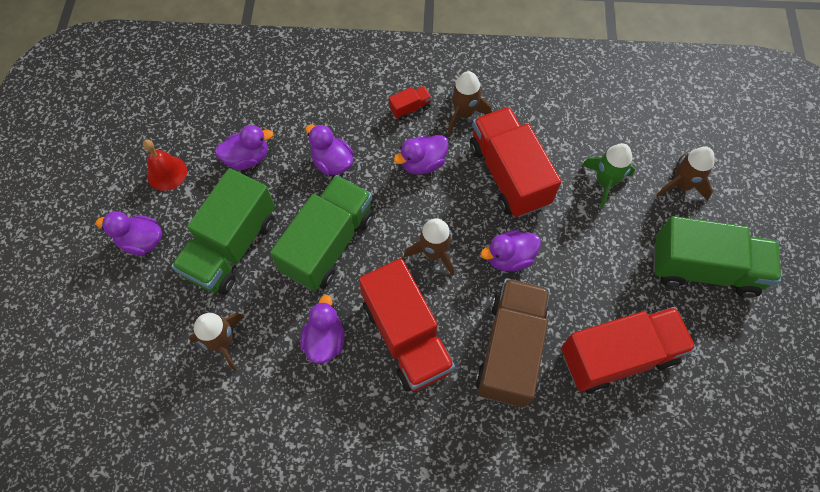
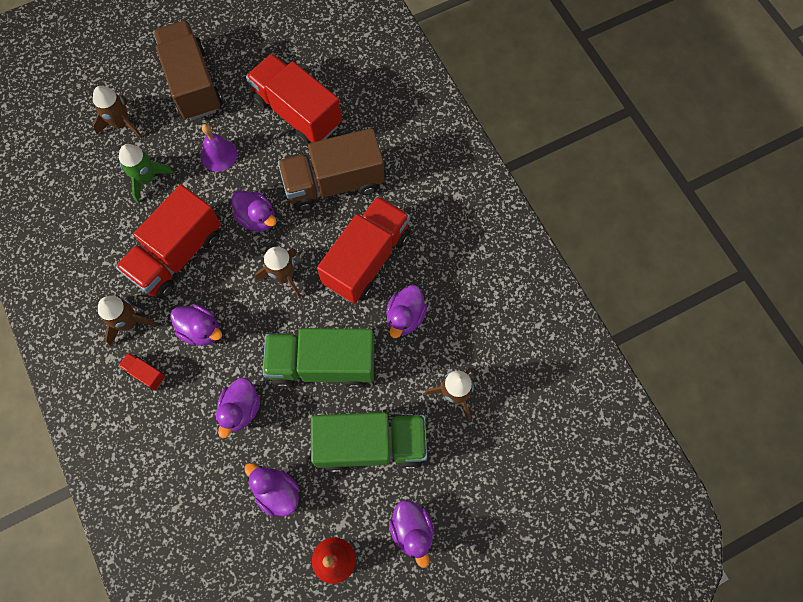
camera: 120 degrees left, 5 degrees up
(325, 340) = (405, 317): purple duck -> purple duck turned 45 degrees counterclockwise
(601, 255) = (218, 155): none -> purple bell
(703, 268) = (193, 84): green truck -> brown truck

